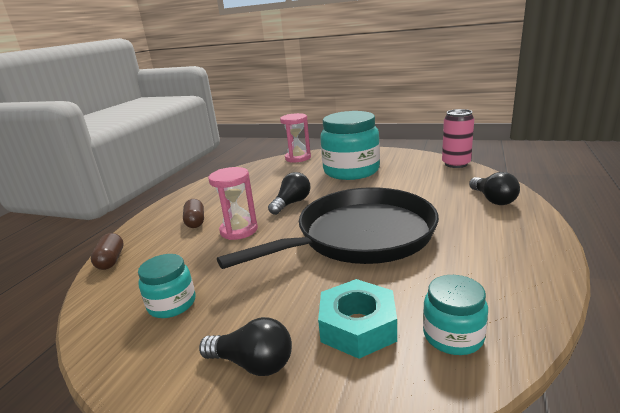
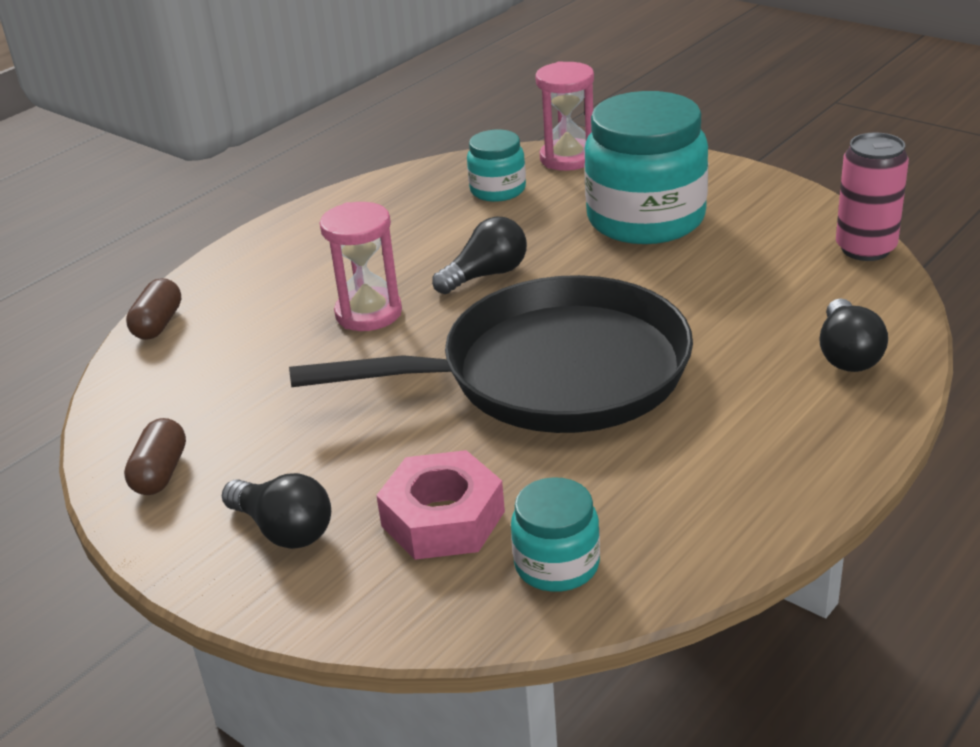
camera: 20 degrees right, 10 degrees up
(172, 304) = (218, 421): turquoise jar -> turquoise jar (498, 190)
(195, 222) = (309, 277): brown capsule -> brown capsule (160, 473)
(358, 326) = (443, 518): turquoise nut -> pink nut

